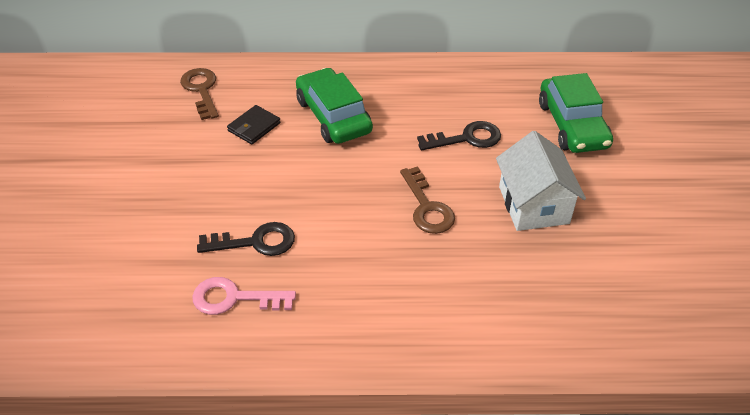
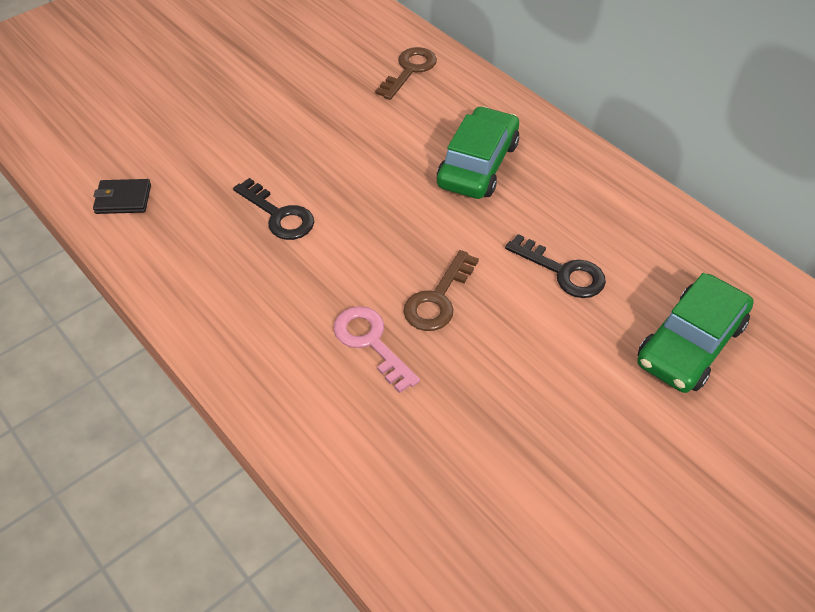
camera: 50 degrees right, 5 degrees up
(235, 298) = (210, 243): pink key -> pink key (371, 342)
(254, 127) = (405, 127): black wallet -> black wallet (123, 199)
(533, 205) = (532, 378): white house -> none

